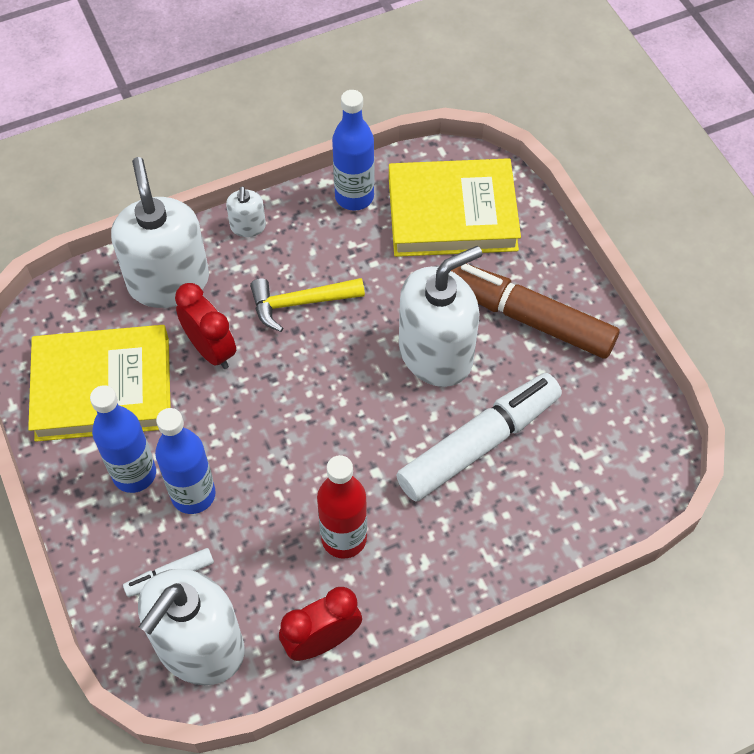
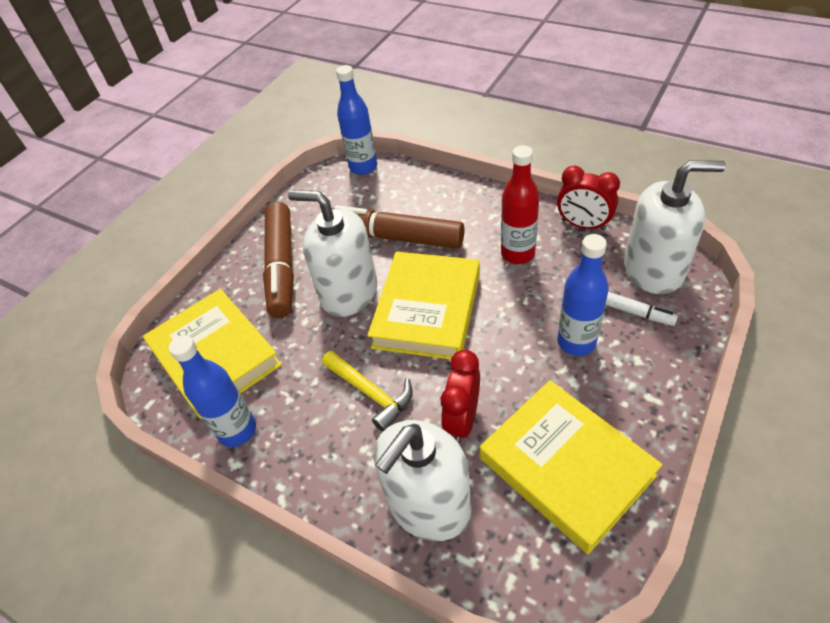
camera: 120 degrees left, 10 degrees down
(134, 474) = (602, 387): blue bottle -> blue bottle (363, 167)
(248, 226) = (323, 487): white soap dispenser -> none
(349, 403) = (427, 310): none -> yellow book
(478, 444) = (396, 237): white marker -> brown marker

